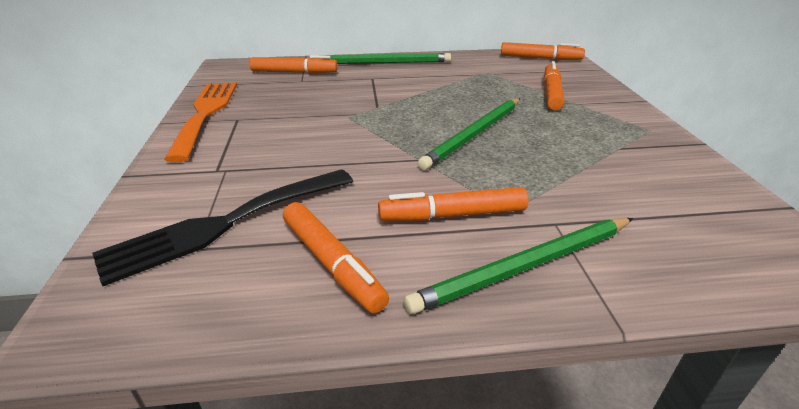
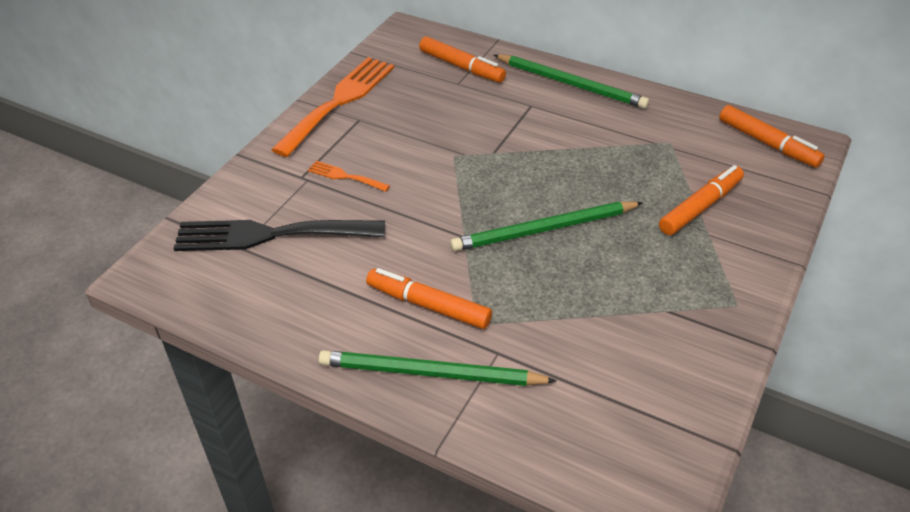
camera: 35 degrees right, 10 degrees up
(263, 156) = (345, 176): none -> orange fork
(332, 263) = (309, 302): orange marker -> none

